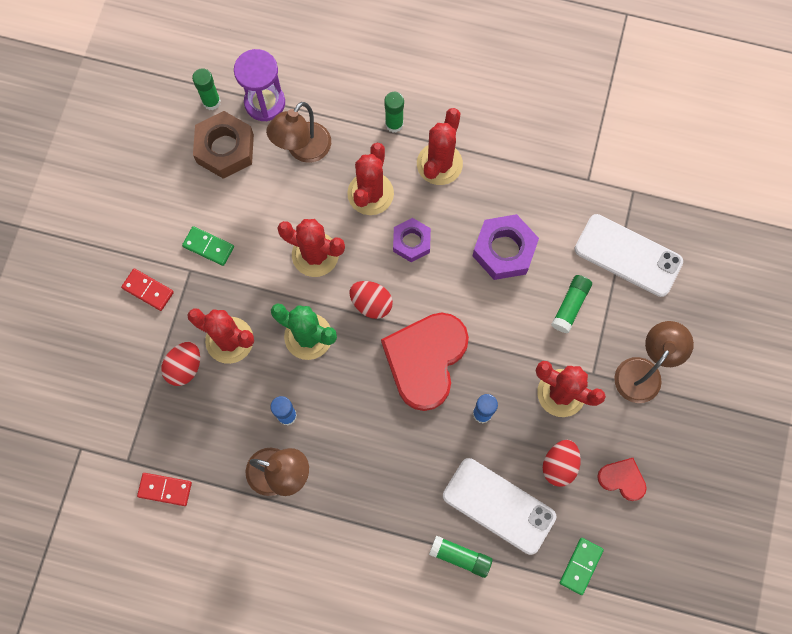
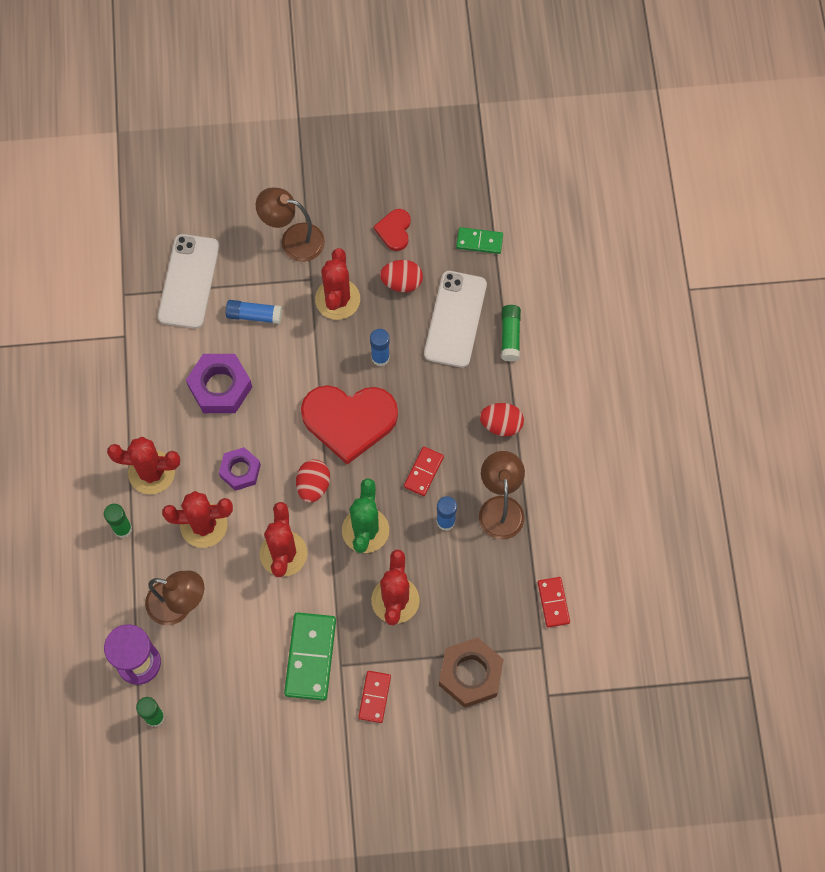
camera: 110 degrees left, 5 degrees down
(185, 367) = (436, 631): red egg -> red egg (501, 425)
(208, 246) = (310, 657): green domino -> green domino, size x1.74
(225, 149) = (202, 682): brown nut -> brown nut (470, 674)
(345, 412) = (423, 472): none -> red domino
(570, 306) = (254, 315): green glue stick -> blue glue stick

